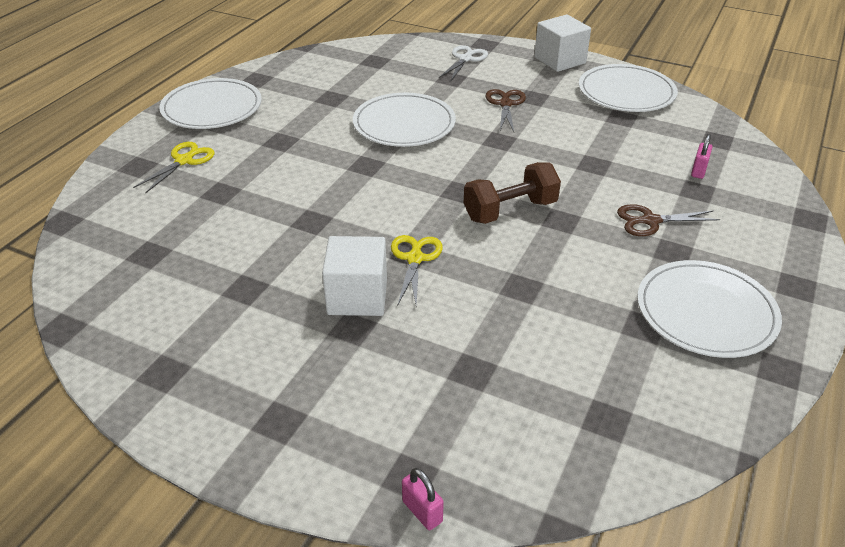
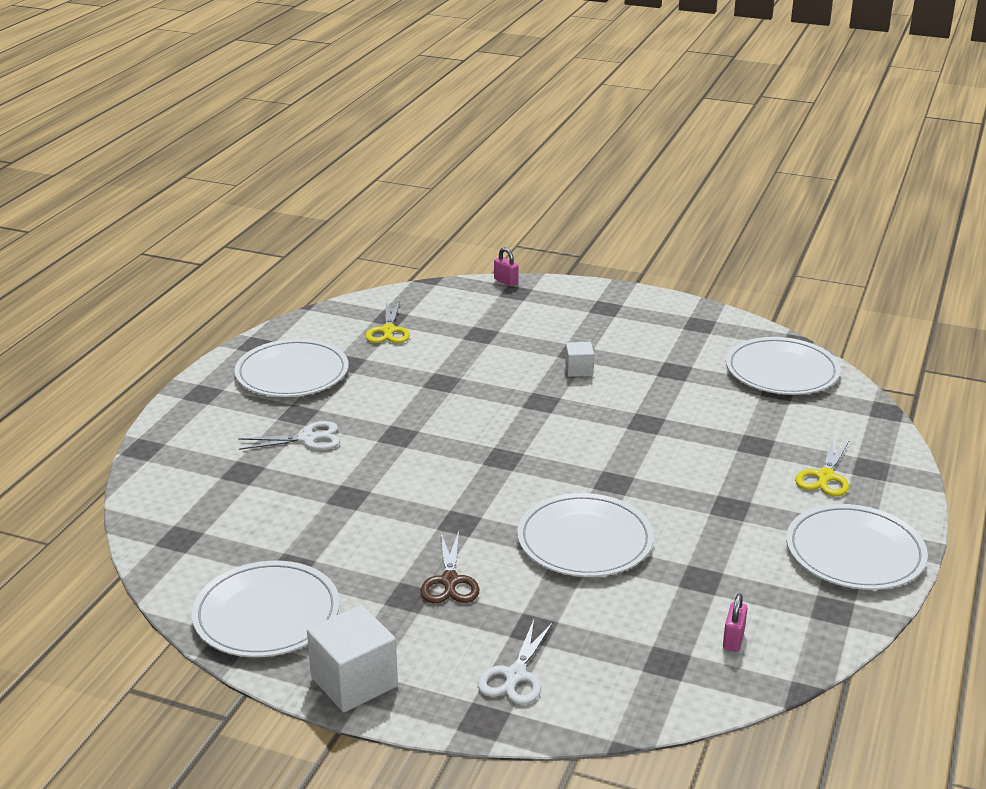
camera: 175 degrees right, 10 degrees down
(122, 281) = (782, 371): none -> white plate
(357, 296) = (579, 370): white cube -> white cube, size x0.55
(415, 258) = (537, 398): yellow scissors -> yellow scissors (388, 331)
(510, 210) = (449, 442): brown dumbbell -> none
(650, 221) = (308, 439): brown scissors -> white scissors
(698, 171) = (228, 494): pink padlock -> pink padlock (733, 639)

